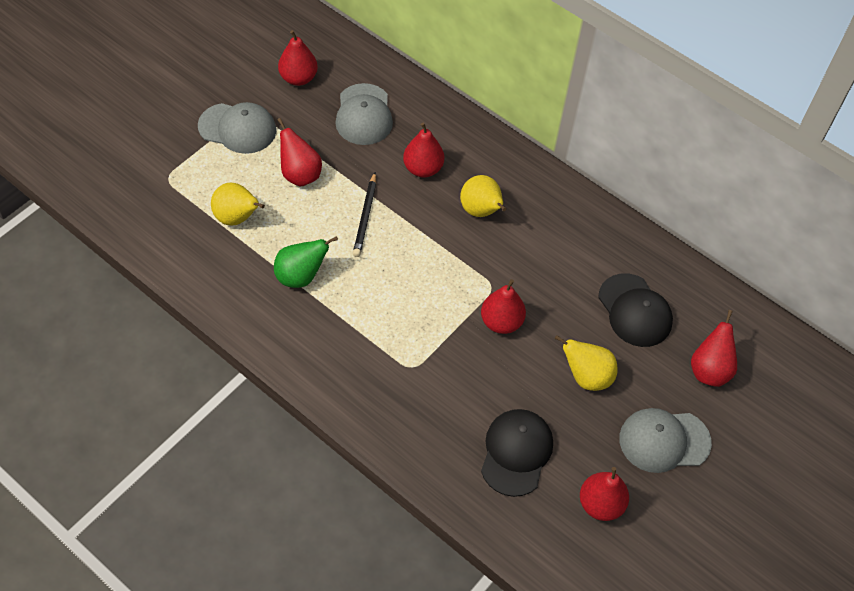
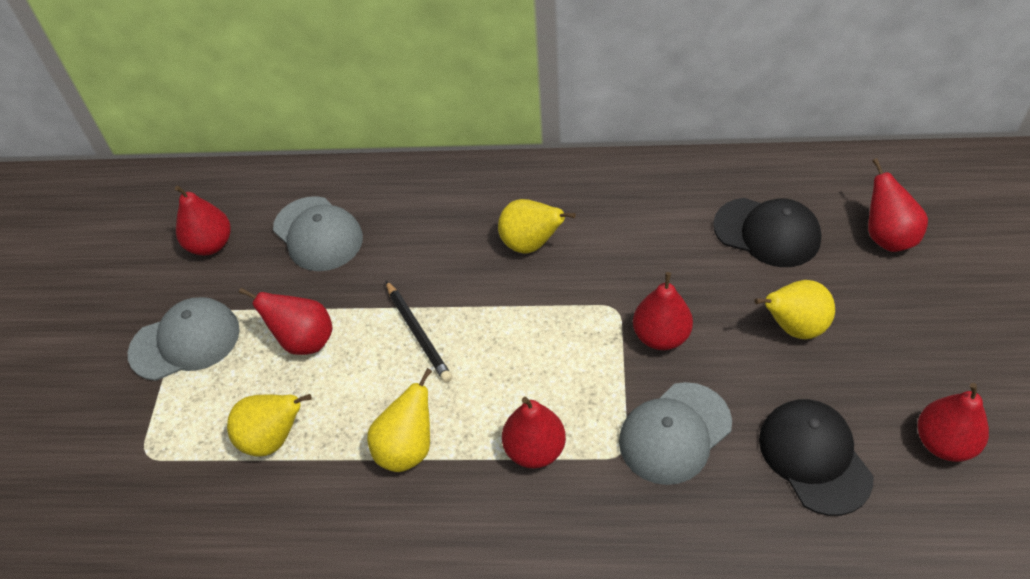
camera: 30 degrees left, 5 degrees down
(301, 276) = (407, 448): green pear -> yellow pear
(423, 169) = (431, 244): red pear -> red pear (534, 450)
(664, 441) = (925, 332): grey cap -> grey cap (675, 433)

